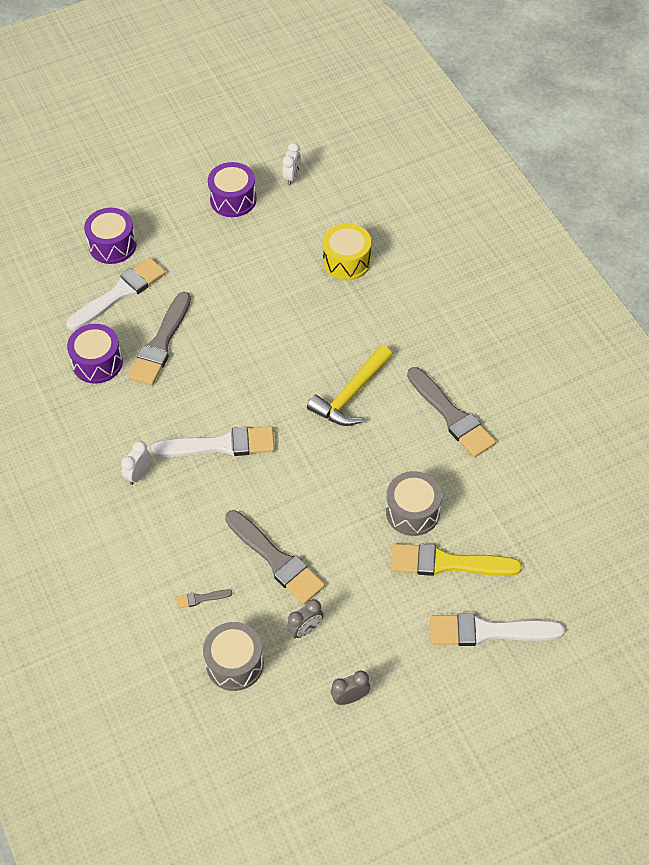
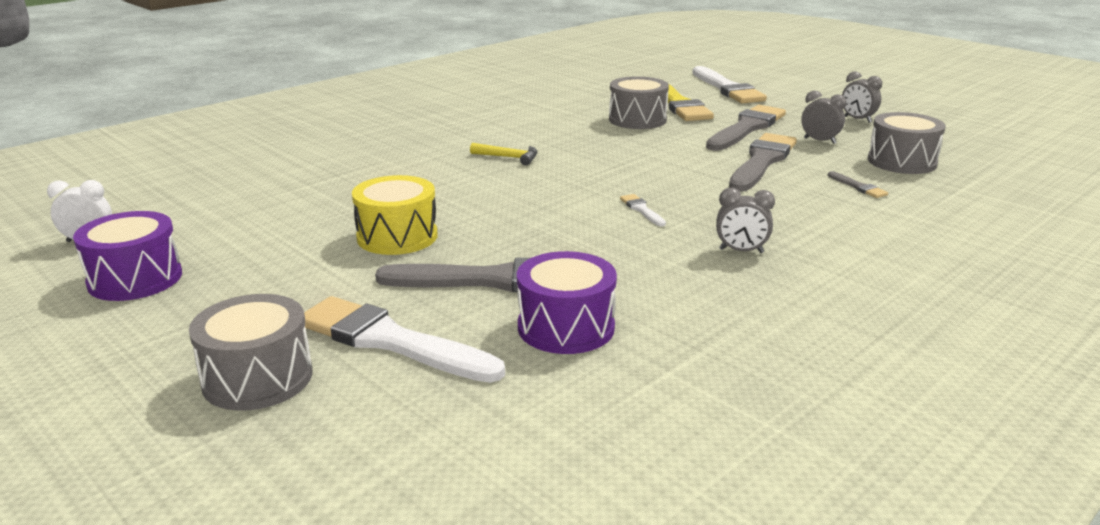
camera: 110 degrees left, 30 degrees down
(112, 245) = (257, 378): purple drum -> grey drum
(138, 474) = (741, 251): white clock -> grey clock
(220, 445) = (641, 210): white brush -> white brush, size x0.43
(347, 261) = (283, 184): yellow drum -> yellow drum (397, 237)
(351, 395) = (509, 157): yellow hammer -> yellow hammer, size x0.53
(451, 415) = (506, 118): grey brush -> grey brush (746, 128)

